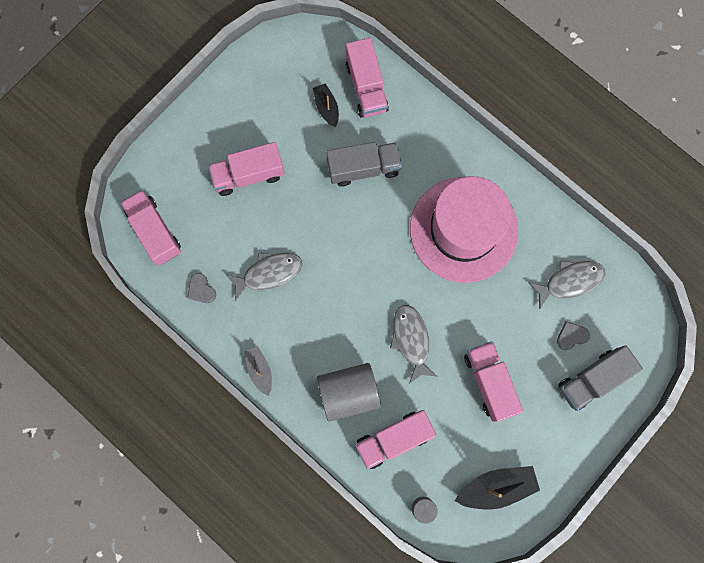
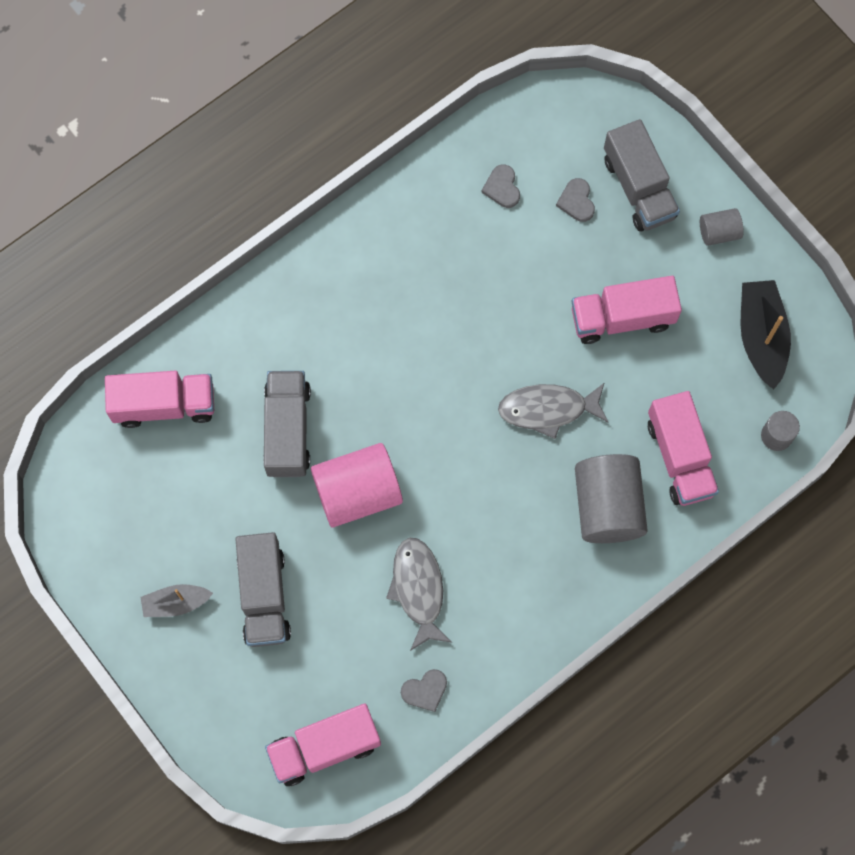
camera: 80 degrees left, 5 degrees down
(248, 175) = (264, 596): pink truck -> grey truck
(260, 370) = (557, 624): grey boat -> grey boat (176, 603)
(326, 108) = (184, 466): black boat -> none
(329, 221) = (357, 492): none -> pink cylinder
(463, 229) = (404, 310): pink hat -> none
(570, 281) = (502, 188): grey fish -> grey heart
(571, 444) = (719, 232): none -> grey cylinder

